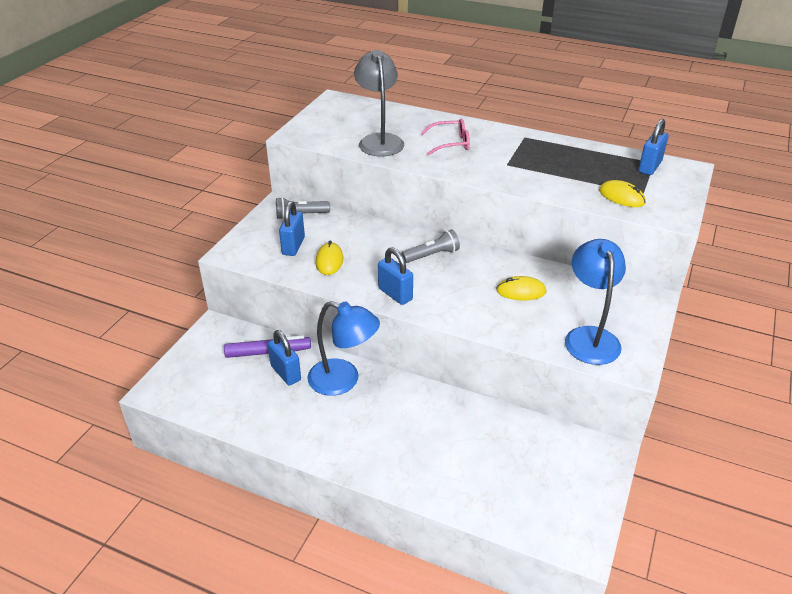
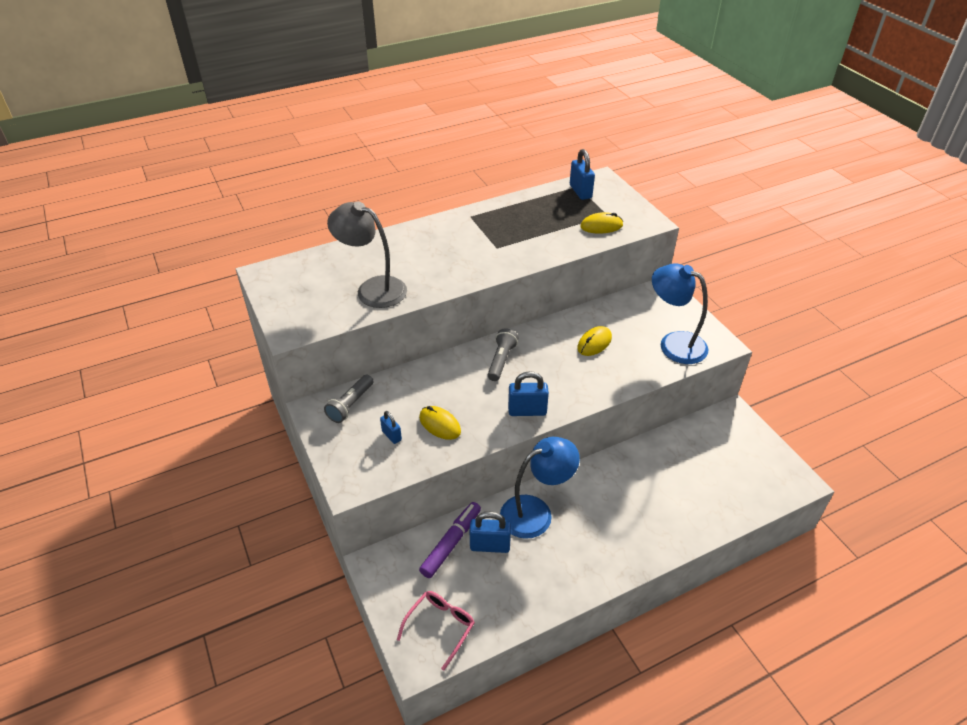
camera: 50 degrees left, 5 degrees up
(293, 246) = (391, 435): blue padlock -> blue padlock, size x0.60
(450, 143) = (430, 255): pink glasses -> pink glasses (440, 627)

